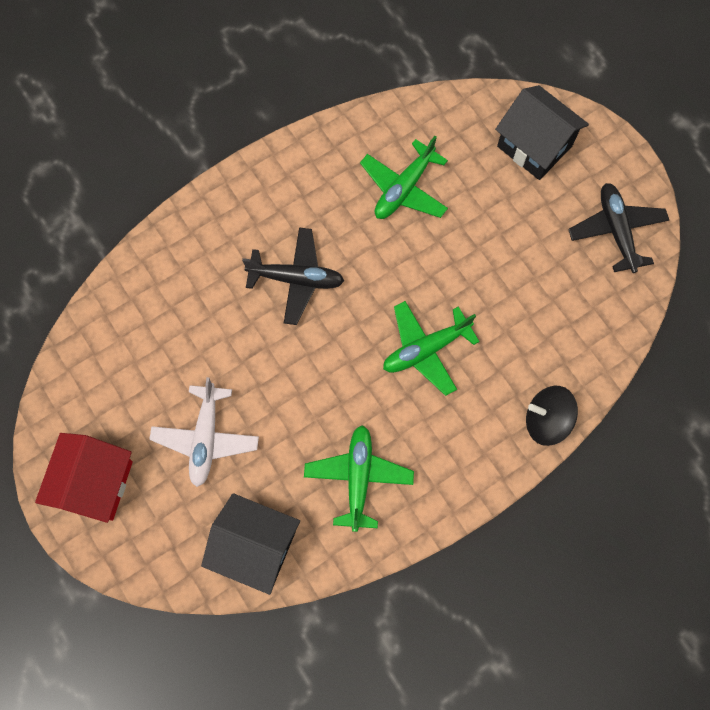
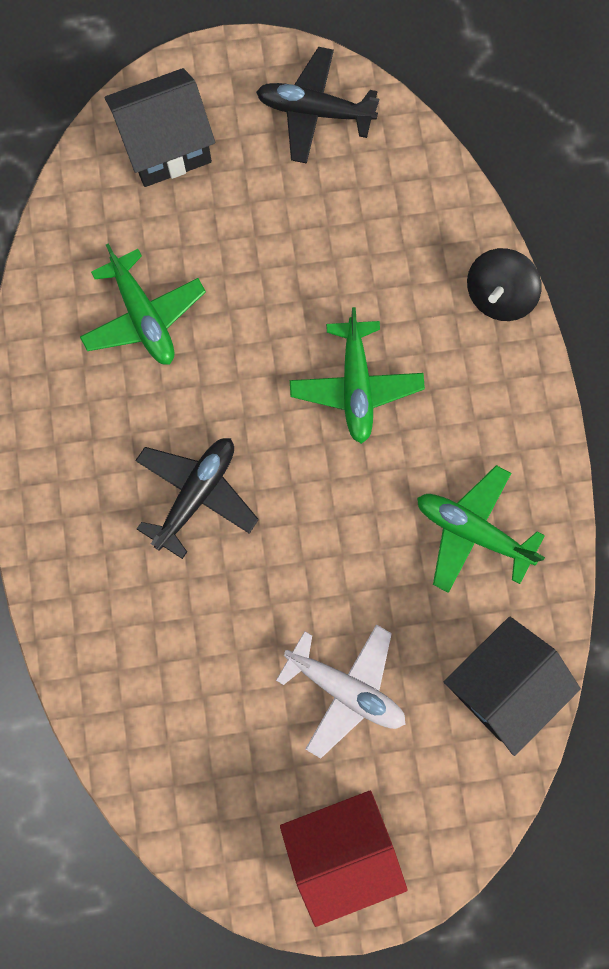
camera: 65 degrees left, 5 degrees up
(95, 483) = (341, 848): red house -> red house turned 60 degrees counterclockwise

